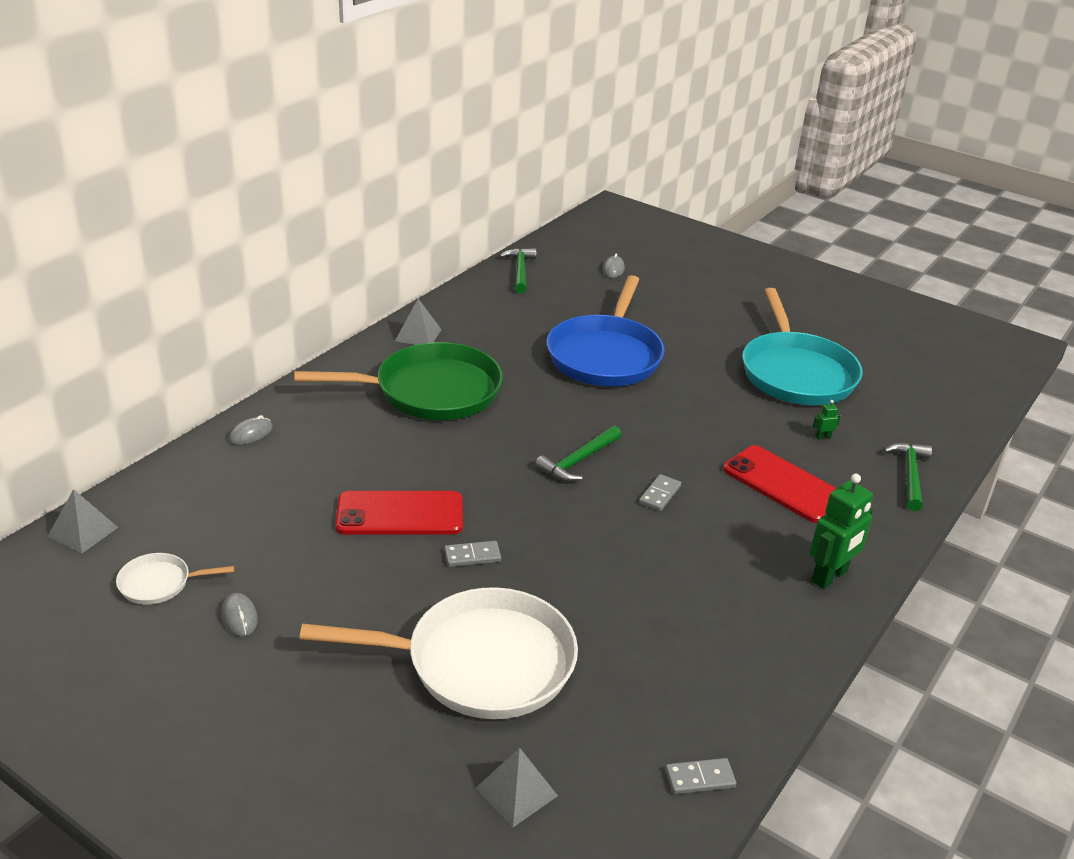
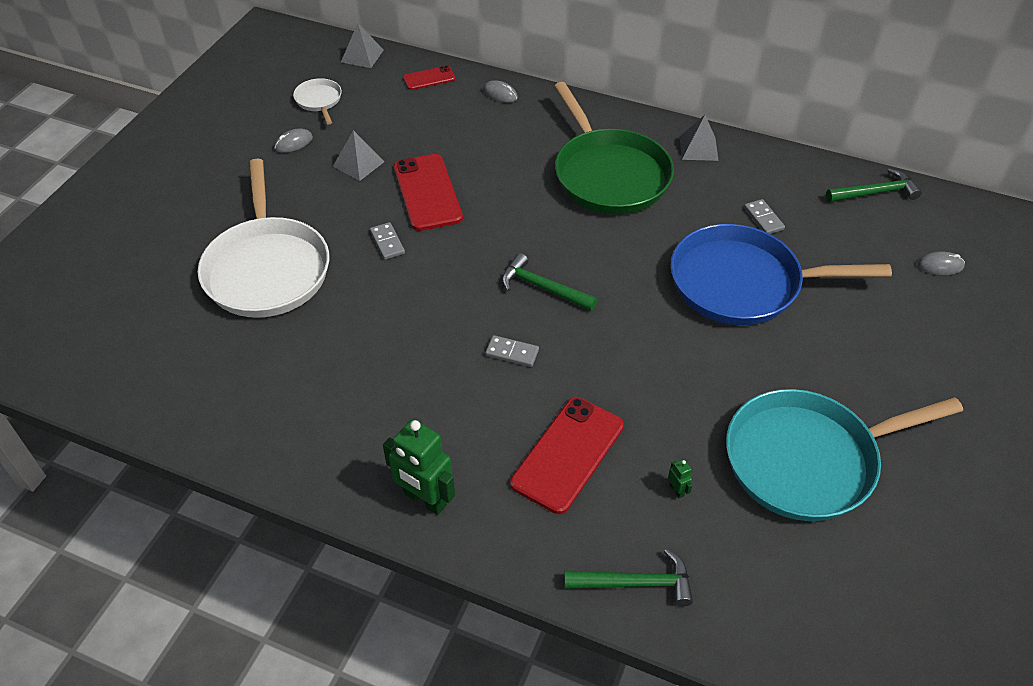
camera: 80 degrees right, 15 degrees up
(179, 481) = (429, 78): none -> red phone
(516, 792) = (145, 309): grey pyramid -> grey pyramid (358, 164)
(700, 778) = (160, 412): grey domino -> grey domino (763, 219)

